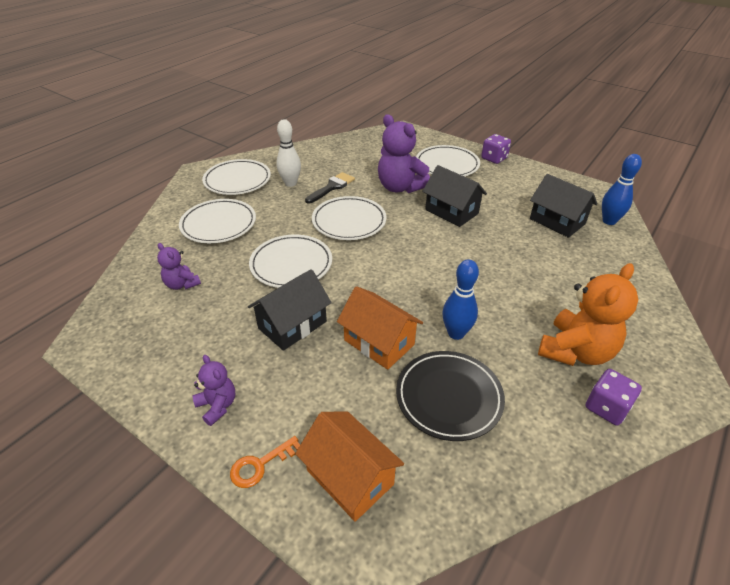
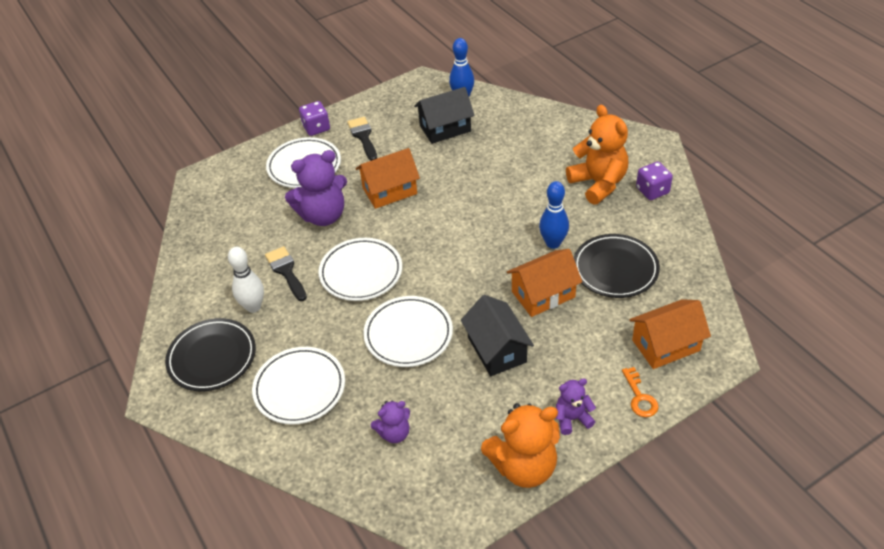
camera: 65 degrees left, 5 degrees up
(152, 379) = (524, 466): none -> orange teddy bear
(237, 180) = (212, 357): white plate -> black plate
(451, 211) = (389, 191): black house -> orange house
(504, 182) = (363, 137): none -> black brush

